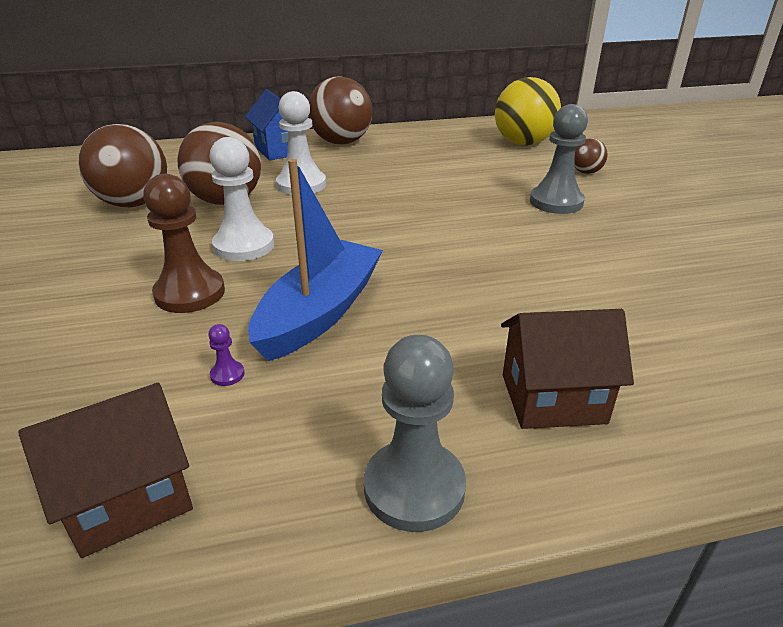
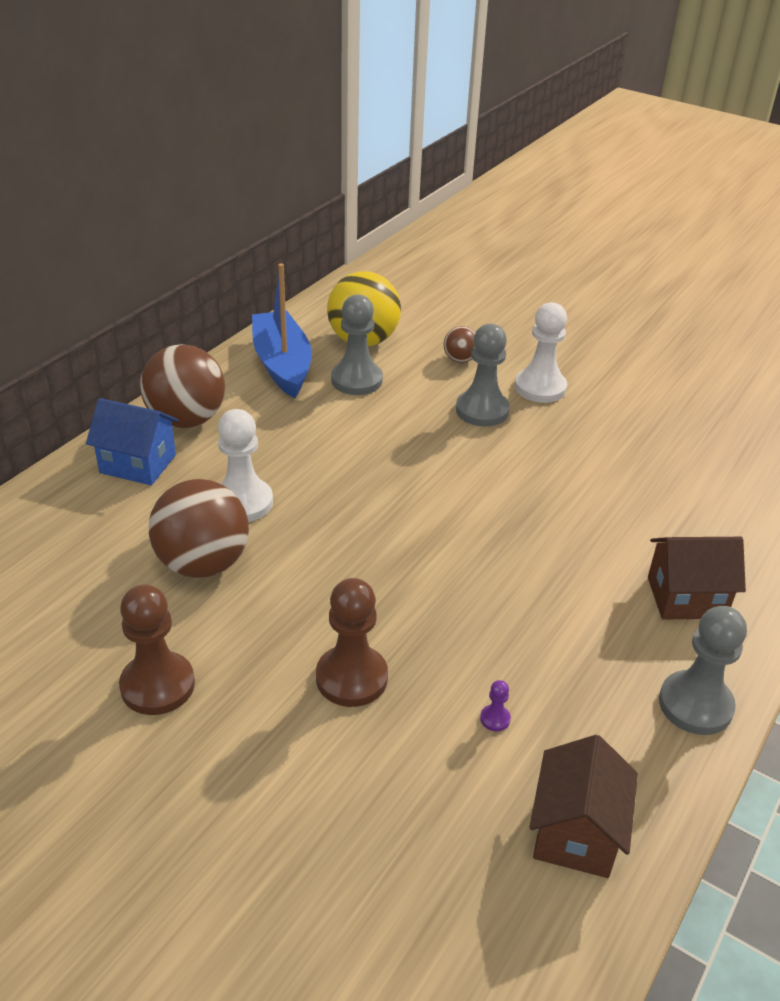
camera: 45 degrees left, 5 degrees up
(96, 239) = (157, 685): none -> brown pawn
(134, 203) = (109, 623): brown ball -> none
(244, 246) = (312, 604): white pawn -> white pawn (540, 387)
(320, 312) = (474, 627): blue boat -> blue boat (282, 364)
(483, 158) = (356, 380): none -> grey pawn
(553, 398) = (686, 597): brown house -> brown house turned 45 degrees clockwise

